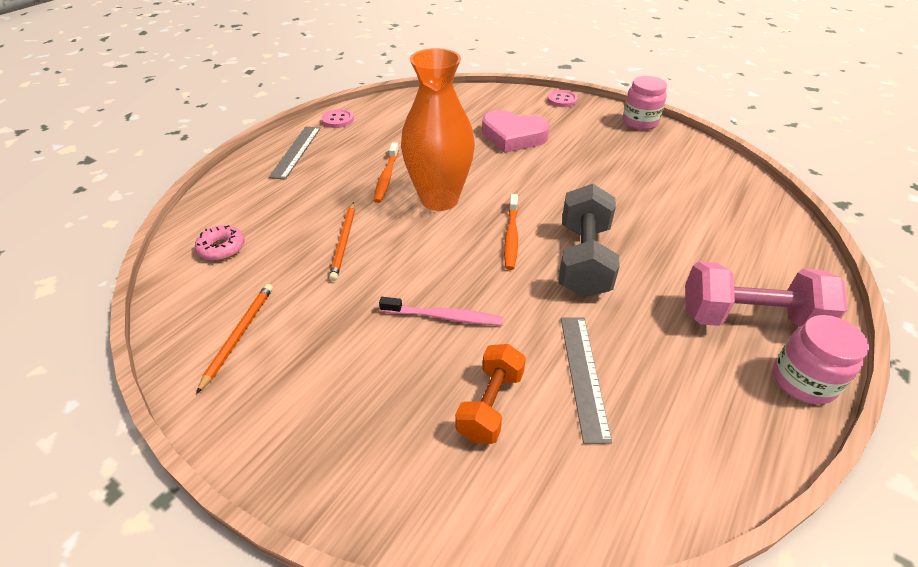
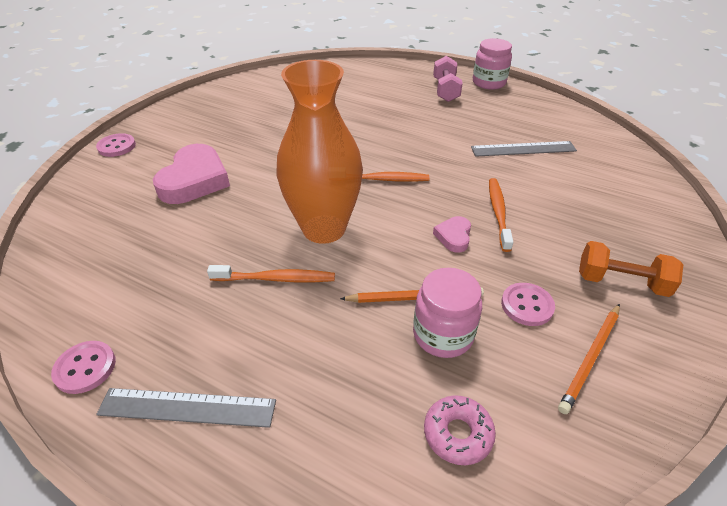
camera: 95 degrees left, 0 degrees up
(239, 335) = (590, 358): orange pencil -> orange pencil turned 60 degrees counterclockwise
(310, 308) = (527, 305): none -> pink button
(412, 276) = (453, 236): none -> pink heart
(444, 317) = (498, 213): pink toothbrush -> orange toothbrush
(490, 405) = (571, 186): orange dumbbell -> orange dumbbell (621, 282)
(583, 260) = (405, 144): grey dumbbell -> none
(640, 122) = (186, 105): pink jar -> pink jar (443, 334)
(749, 318) = (445, 90): pink dumbbell -> pink dumbbell, size x0.64

